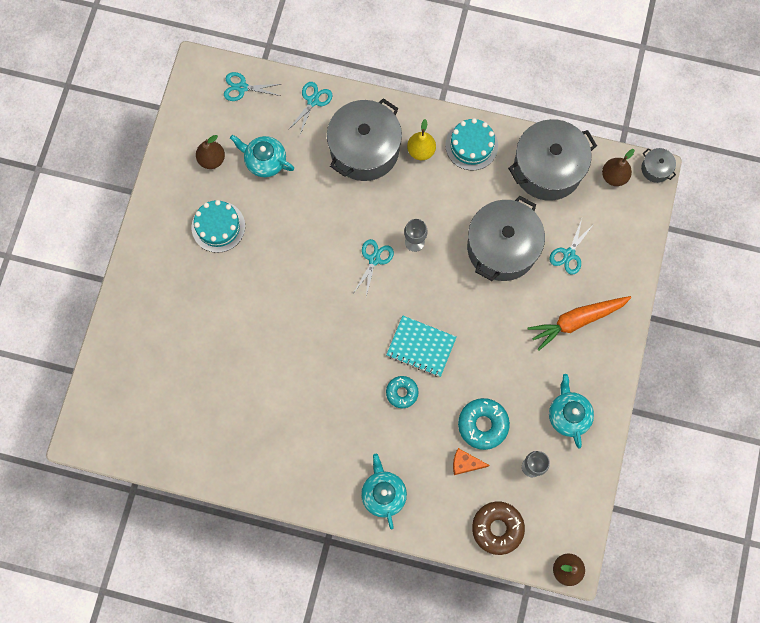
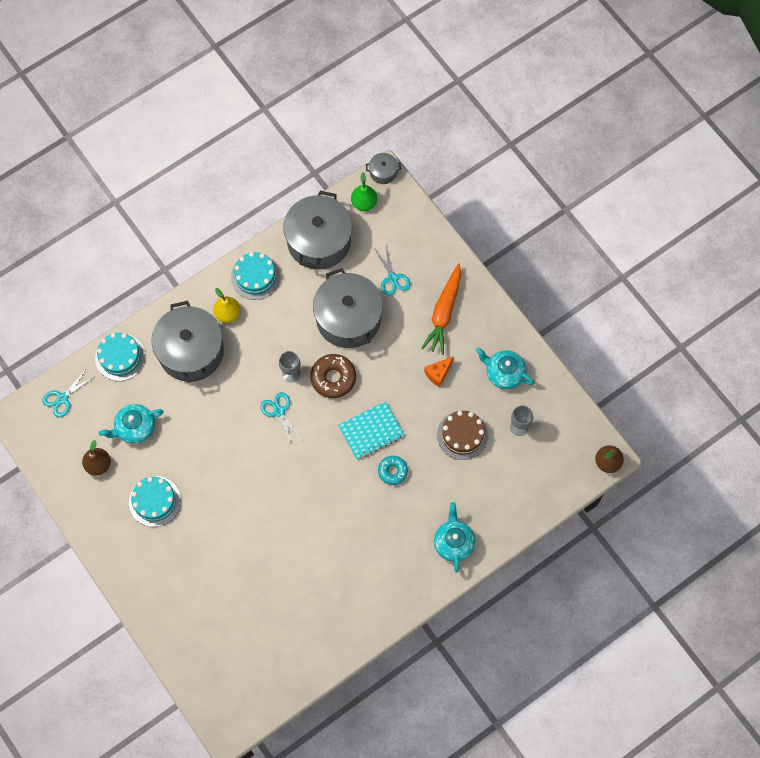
camera: 50 degrees left, 5 degrees down
(313, 101) = (120, 357): turquoise scissors -> turquoise cake
(383, 494) = (453, 542): turquoise teapot -> turquoise teapot turned 60 degrees clockwise
(465, 463) = (479, 469): orange cheese -> orange cheese (438, 373)
(483, 425) = (462, 435): turquoise donut -> brown cake
(497, 528) = (542, 485): brown donut -> brown donut (333, 378)
(614, 176) = (364, 203): brown pear -> green pear

